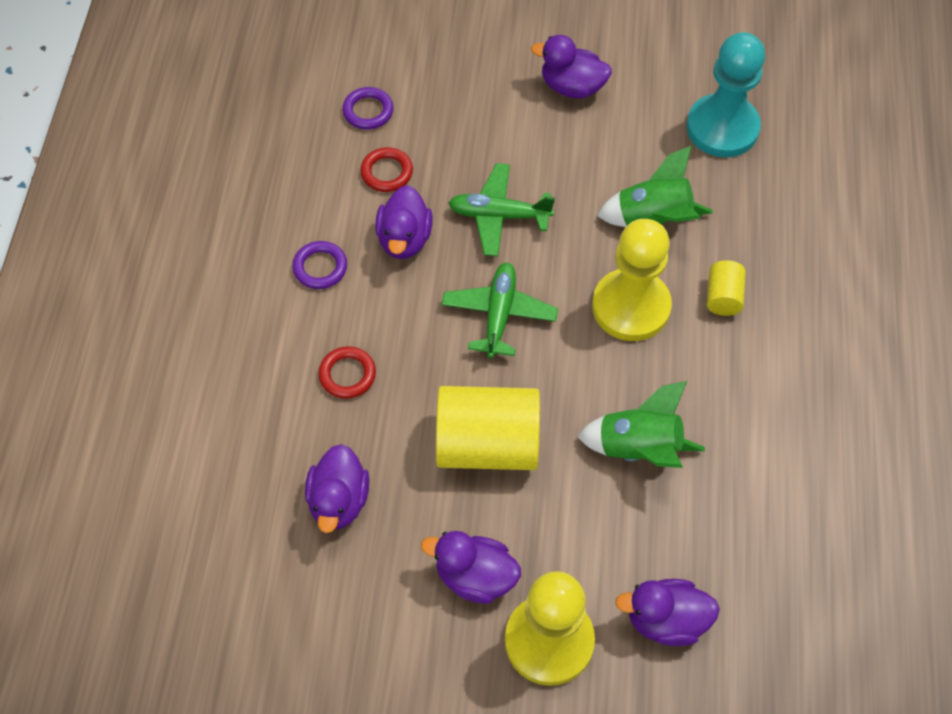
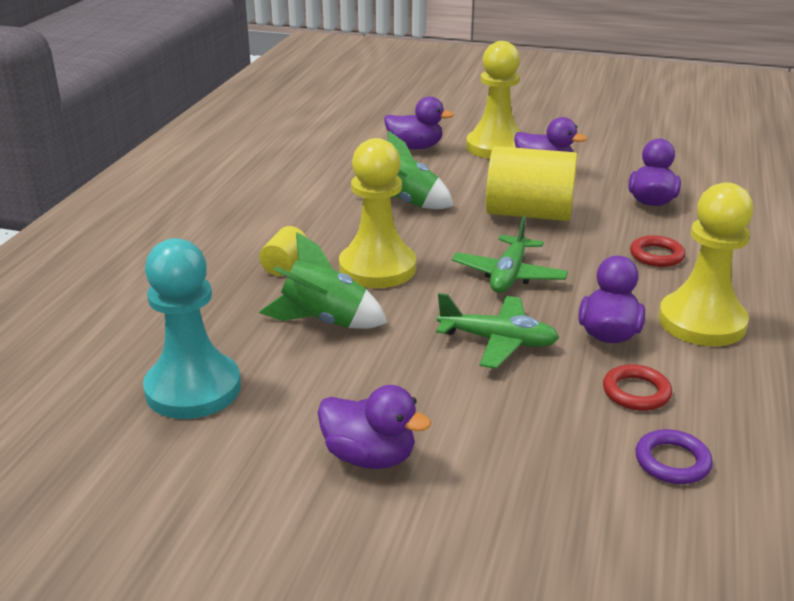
camera: 170 degrees left, 30 degrees down
(320, 267) = (701, 322): purple ring -> yellow pawn

